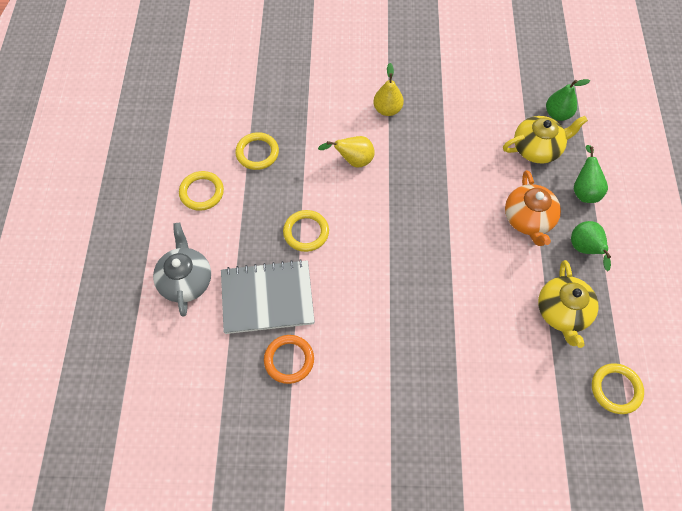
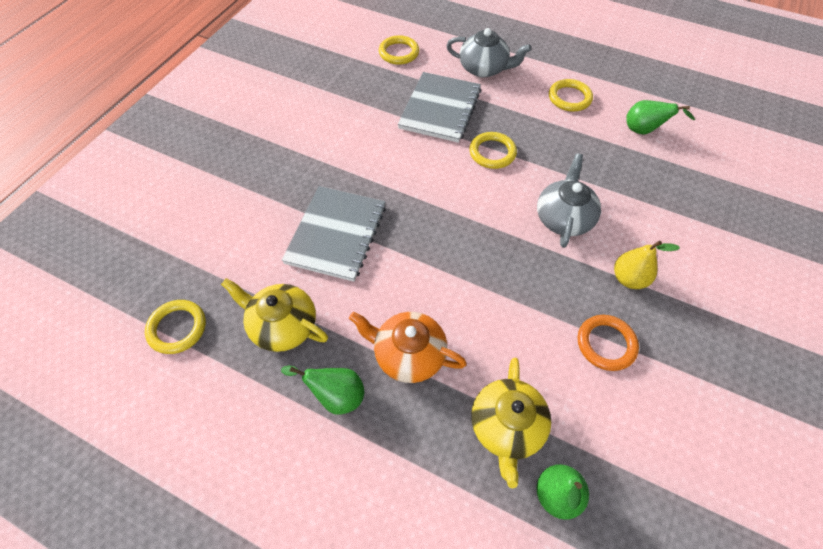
camera: 115 degrees right, 5 degrees down
(257, 153) = (602, 146): yellow ring -> yellow ring (399, 53)
(289, 360) = (377, 105): orange ring -> orange ring (606, 344)
(353, 160) = (563, 218): yellow pear -> grey teapot
(462, 317) = (336, 234): none -> grey notebook
(584, 190) = (415, 449): green pear -> green pear (643, 131)

